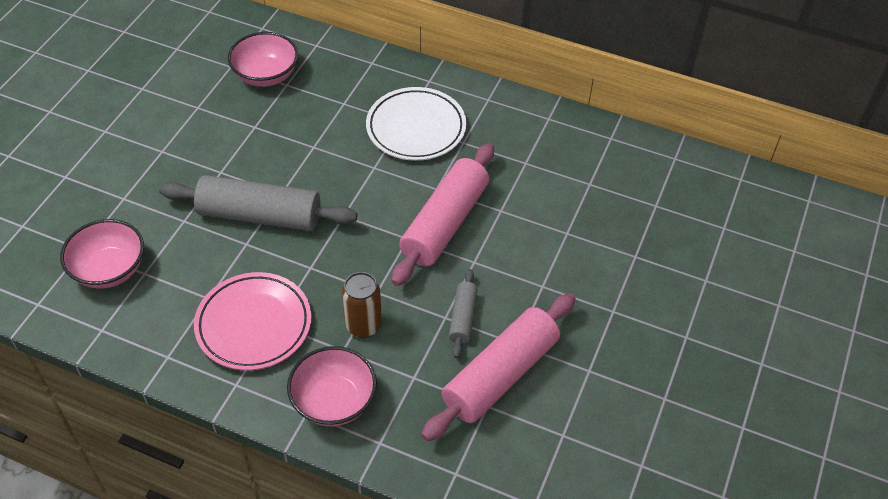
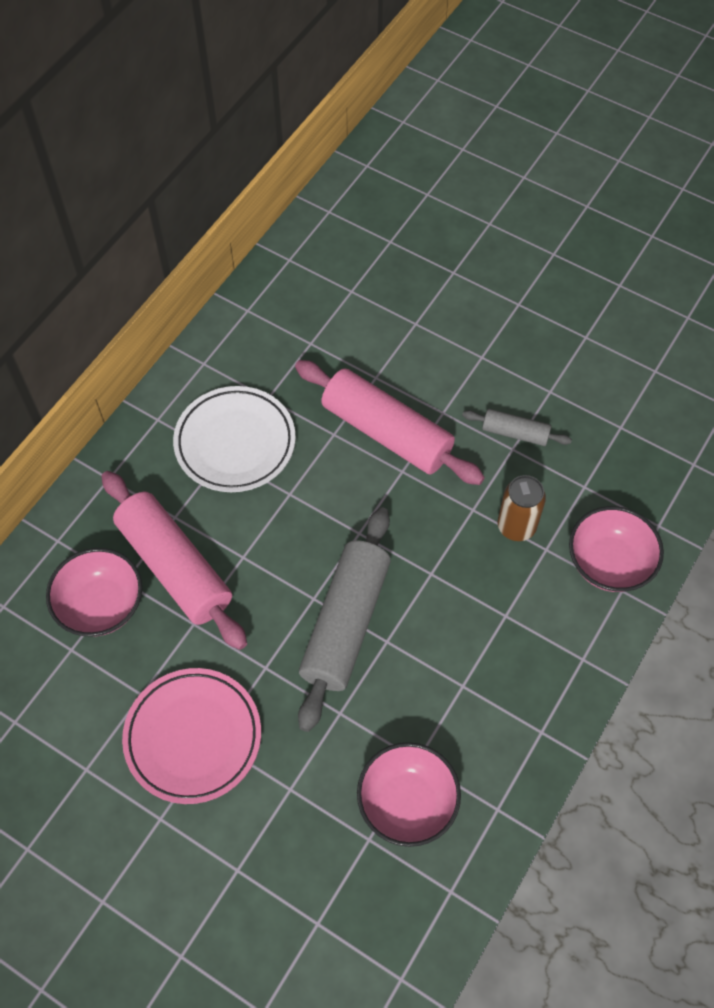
camera: 80 degrees left, 10 degrees up
(254, 325) = (505, 637): pink plate -> pink plate (193, 737)
(500, 375) = (587, 410): pink rolling pin -> pink rolling pin (175, 567)

